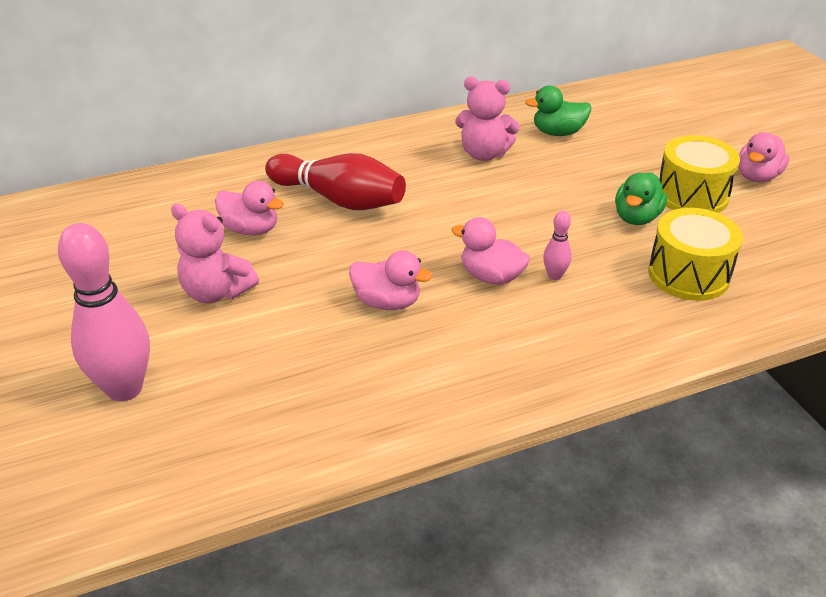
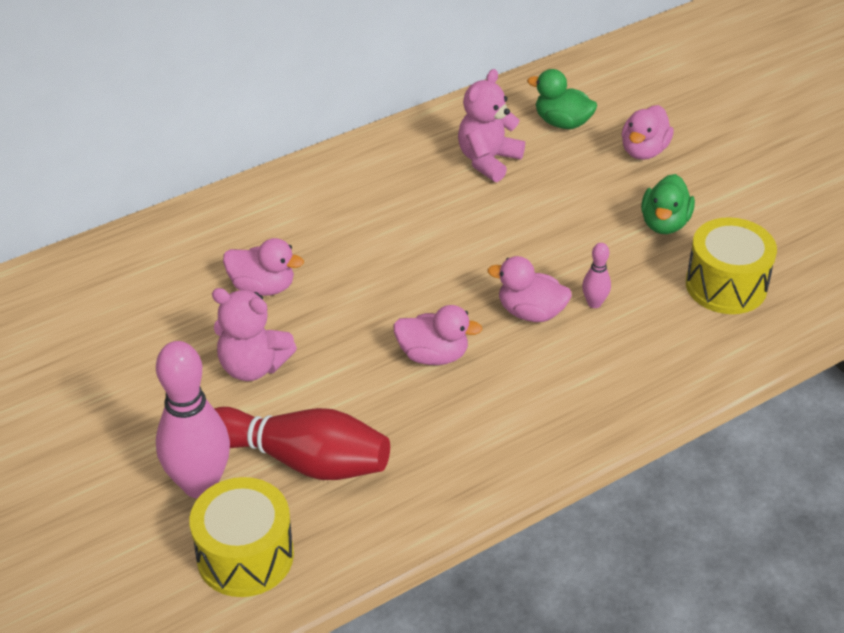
camera: 10 degrees left, 5 degrees up
(339, 199) = (346, 237): red bowling pin -> red bowling pin (302, 460)
(484, 154) = (488, 160): pink teddy bear -> pink teddy bear turned 120 degrees clockwise
(558, 132) = (562, 122): green duck -> green duck turned 45 degrees clockwise
(691, 195) = (716, 189): yellow drum -> yellow drum (245, 556)
(757, 176) = (780, 157): pink duck -> pink duck (644, 151)

